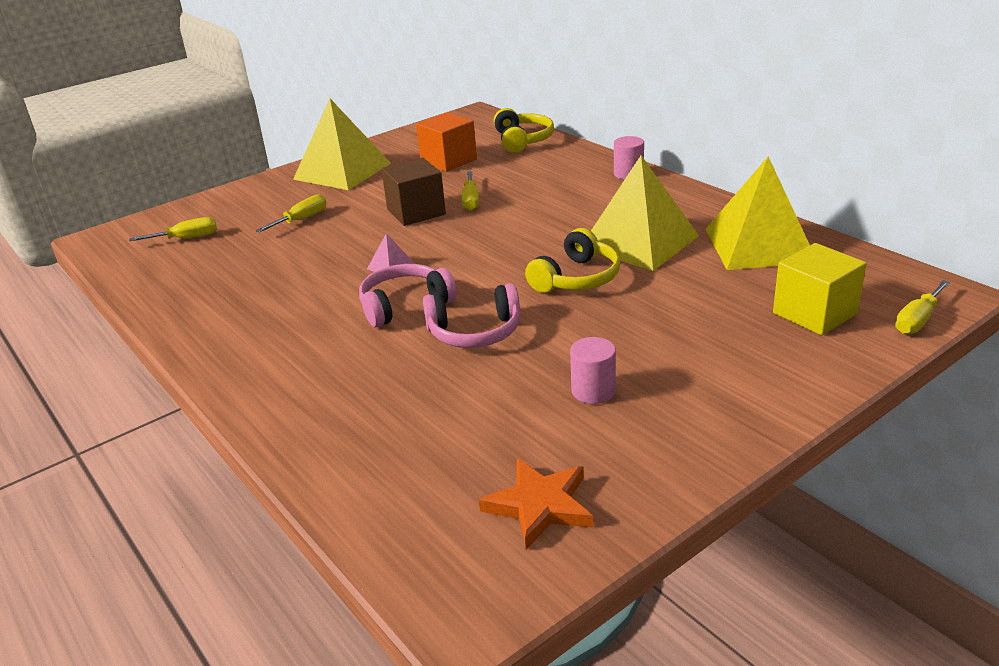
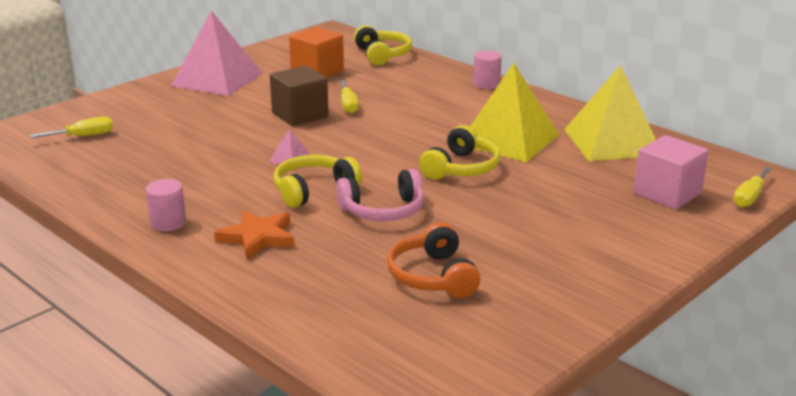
camera: 10 degrees left, 5 degrees down
(301, 220) = (192, 121): yellow screwdriver -> none
(342, 171) = (217, 79): yellow pyramid -> pink pyramid
(404, 305) = (313, 190): pink headphones -> yellow headphones
(509, 421) = (432, 276): none -> orange headphones
(539, 506) = (474, 335): orange star -> orange star (258, 237)
(593, 391) = (497, 253): pink cylinder -> pink cylinder (168, 223)
(814, 313) = (667, 193): yellow cube -> pink cube

